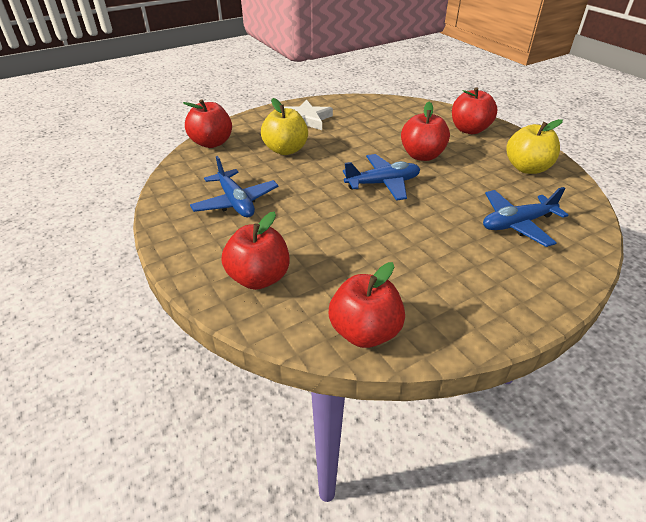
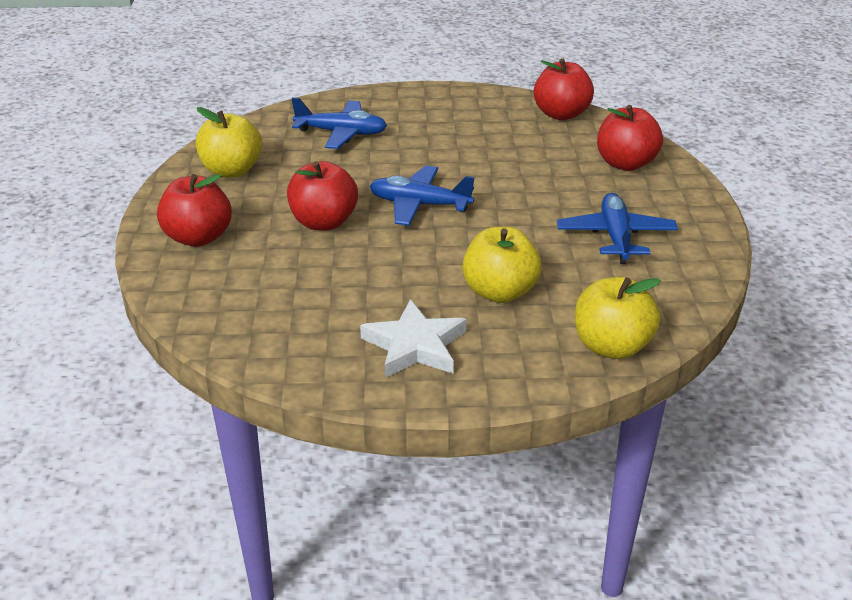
camera: 150 degrees left, 5 degrees down
(211, 143) = (611, 346): red apple -> yellow apple

